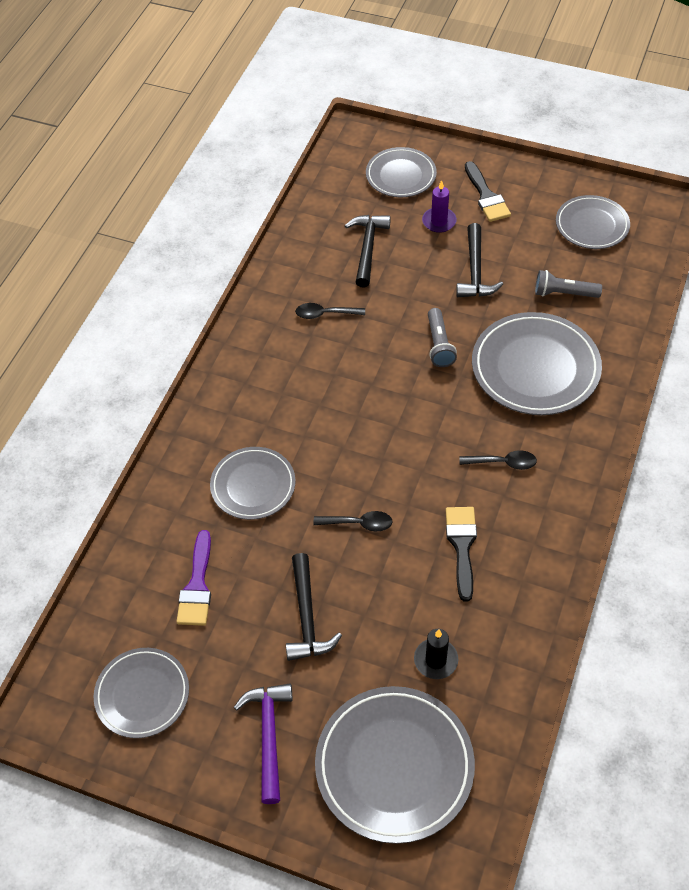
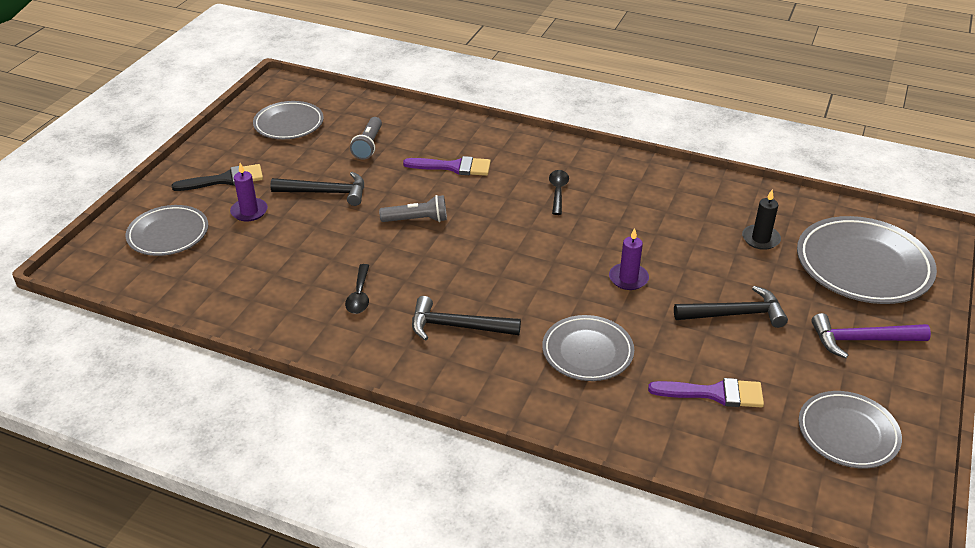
camera: 90 degrees left, 15 degrees down
(359, 523) = (628, 278): black spoon -> purple candle
(367, 248) = (271, 262): black hammer -> black hammer (457, 326)
(462, 546) = (646, 219): black brush -> none
(535, 368) = (454, 167): grey plate -> purple brush

